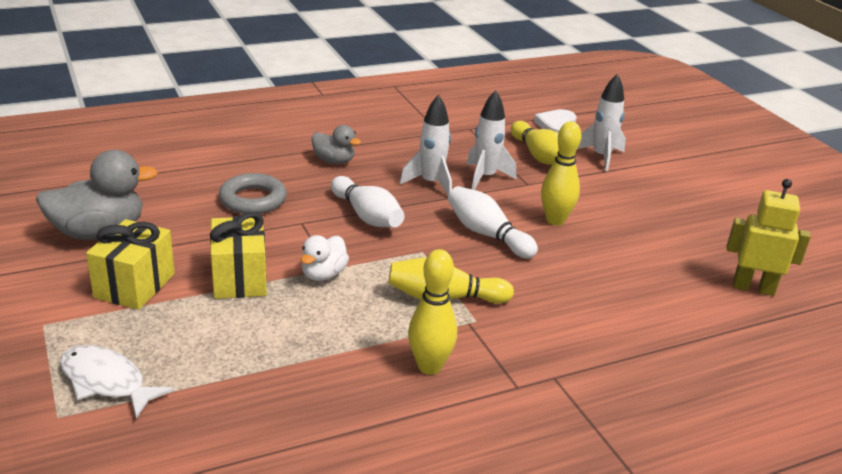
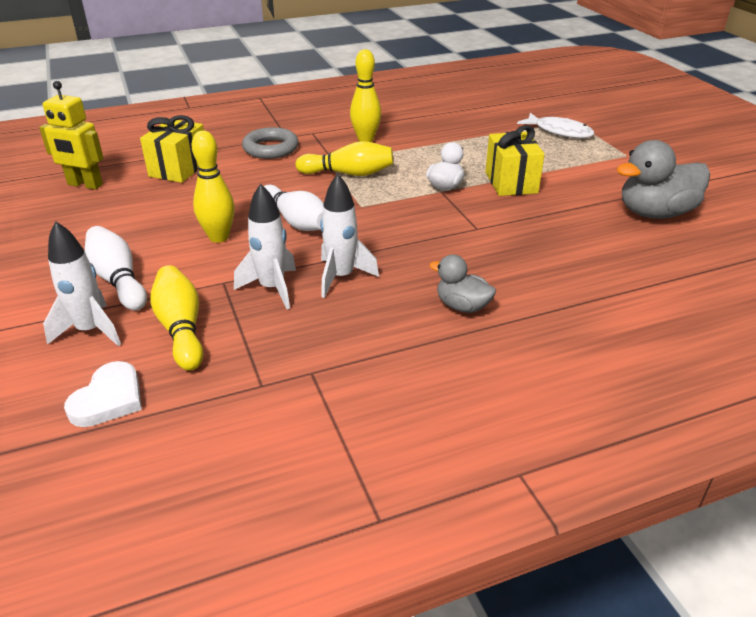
camera: 175 degrees left, 5 degrees up
(134, 285) = (587, 176): yellow gift -> yellow gift (179, 169)
(253, 200) = (536, 250): grey ring -> grey ring (271, 148)
(367, 216) = (414, 236): white bowling pin -> white bowling pin (118, 280)

